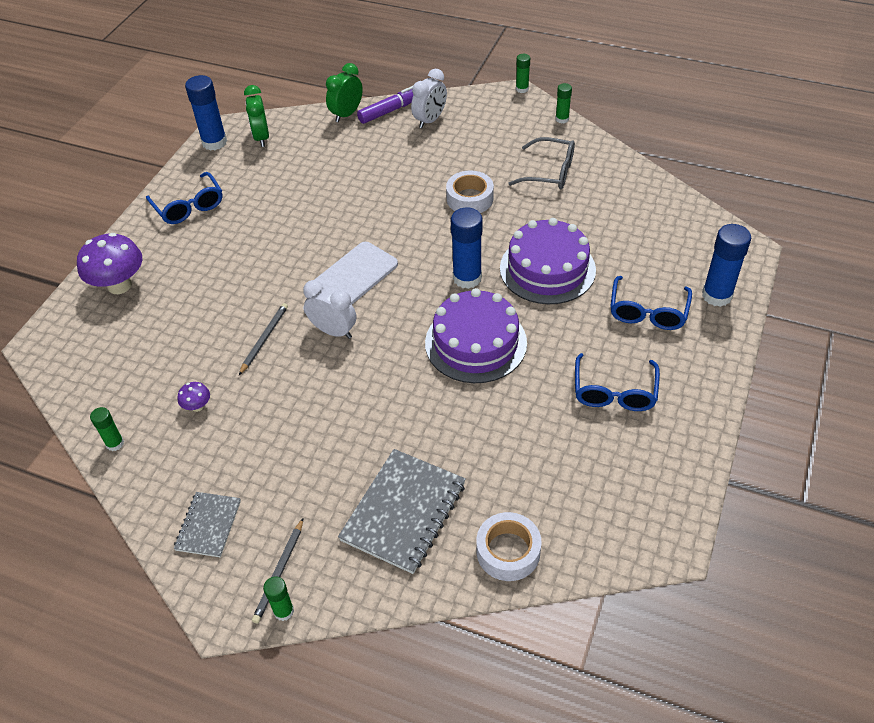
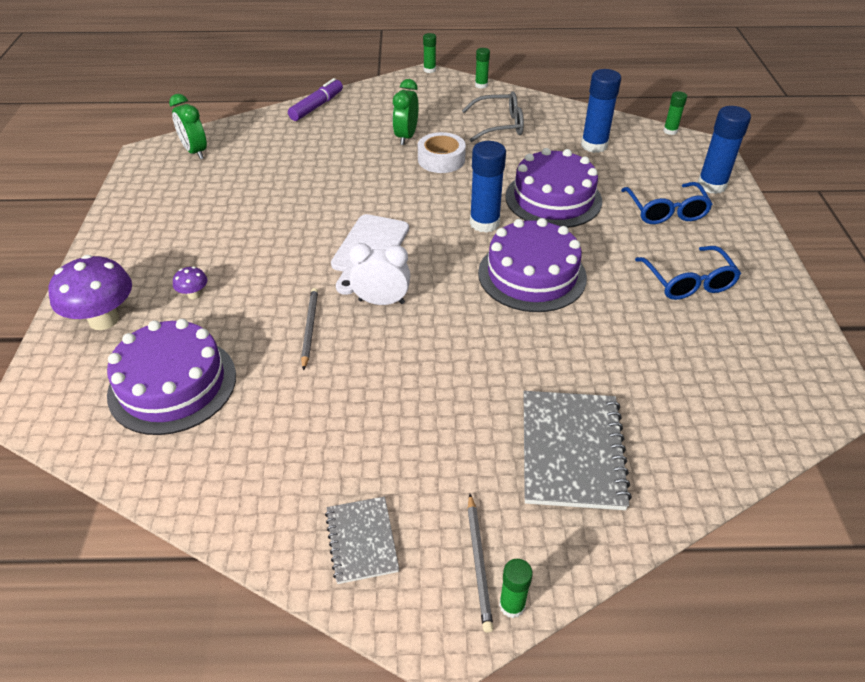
camera: 25 degrees left, 5 degrees down
(115, 443) = (189, 487): green glue stick -> green glue stick (670, 131)
(142, 357) = (172, 384): none -> purple cake
(189, 206) = (147, 226): blue glasses -> none
(197, 406) = (271, 416): purple mushroom -> purple mushroom (194, 294)
(214, 142) = (144, 165): blue glue stick -> blue glue stick (594, 145)
(346, 114) = (274, 117): green clock -> green clock (406, 137)
(430, 120) = (360, 107): white clock -> none
(508, 551) = (701, 454): white tape -> none

